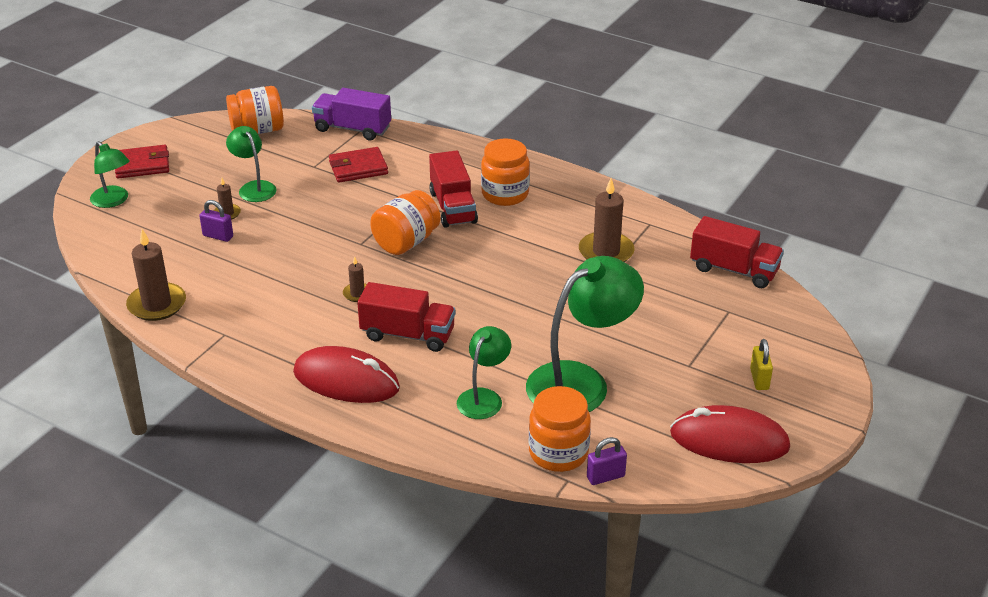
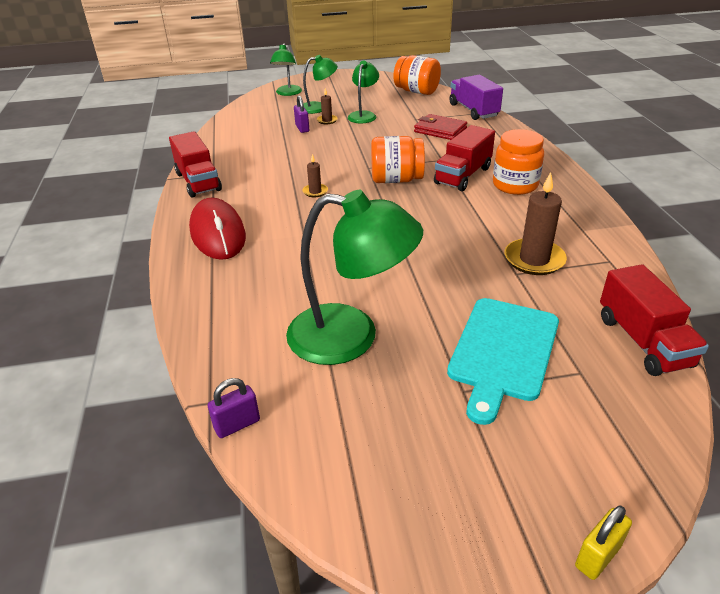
camera: 50 degrees right, 0 degrees up
(142, 165) = (330, 84): red wallet -> none
(157, 304) = (214, 144): brown candle -> none
(408, 334) = (299, 230): red truck -> red truck (198, 182)
(483, 397) = (269, 298): green lamp -> green lamp (319, 107)
(558, 453) = (241, 376): orange jar -> none
(605, 477) = (237, 425): purple padlock -> purple padlock turned 60 degrees counterclockwise
(676, 328) = (503, 352): none -> turquoise cutting board
(729, 440) = (388, 489): red mouse -> none
(759, 379) = (515, 456): yellow padlock -> yellow padlock (597, 556)

